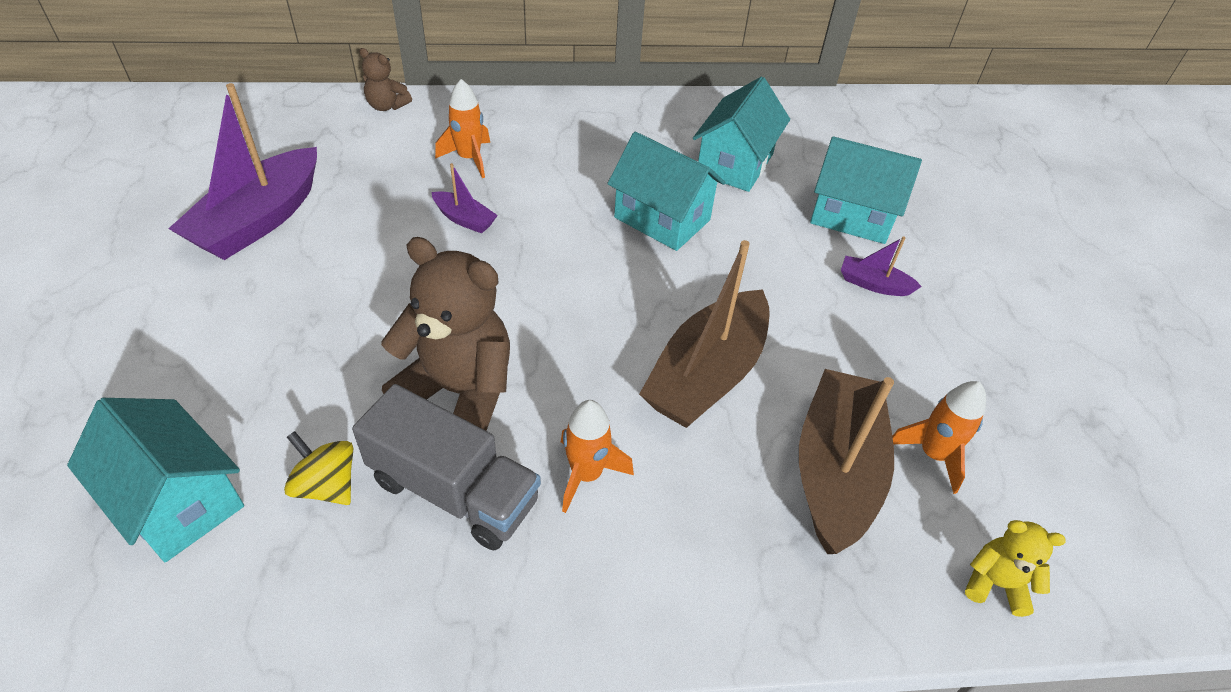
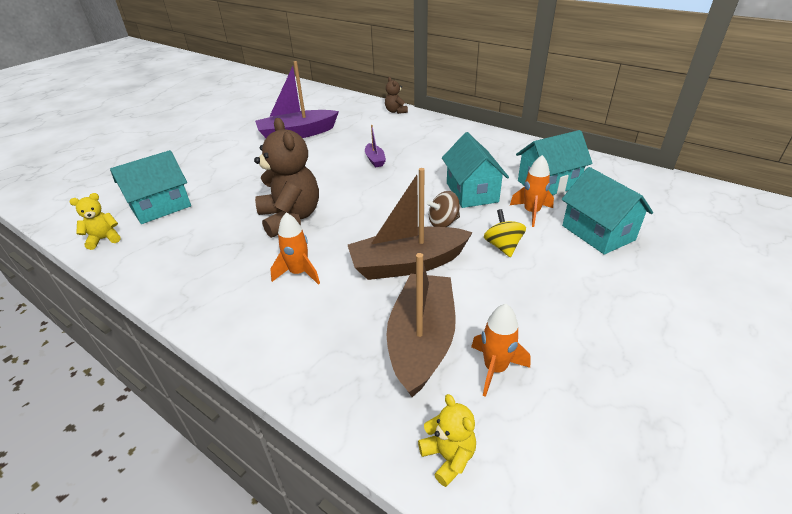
camera: 45 degrees right, 10 degrees down
(147, 631) = (104, 239): none -> yellow teddy bear
(178, 500) = (161, 207): turquoise house -> turquoise house turned 60 degrees clockwise
(327, 485) = (206, 225): yellow spinning top -> yellow spinning top (503, 246)
(454, 490) = (243, 250): grey truck -> none
(469, 159) = (406, 139): orange rocket -> orange rocket (531, 212)
(679, 286) = (443, 222): none -> brown spinning top
(836, 471) = (421, 341): brown boat -> brown boat turned 45 degrees counterclockwise
(873, 284) = (568, 270): purple boat -> none

